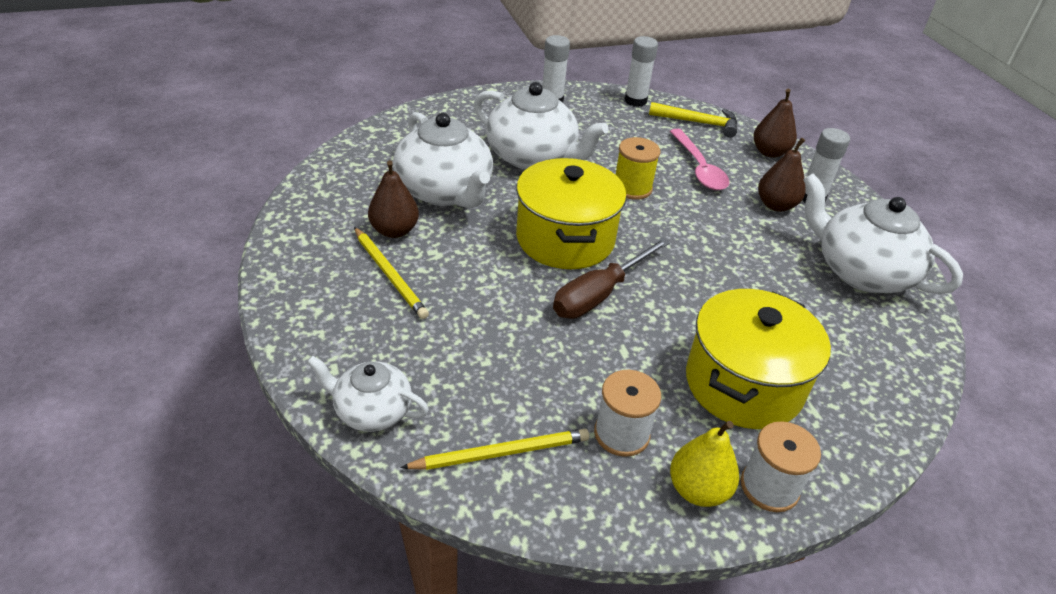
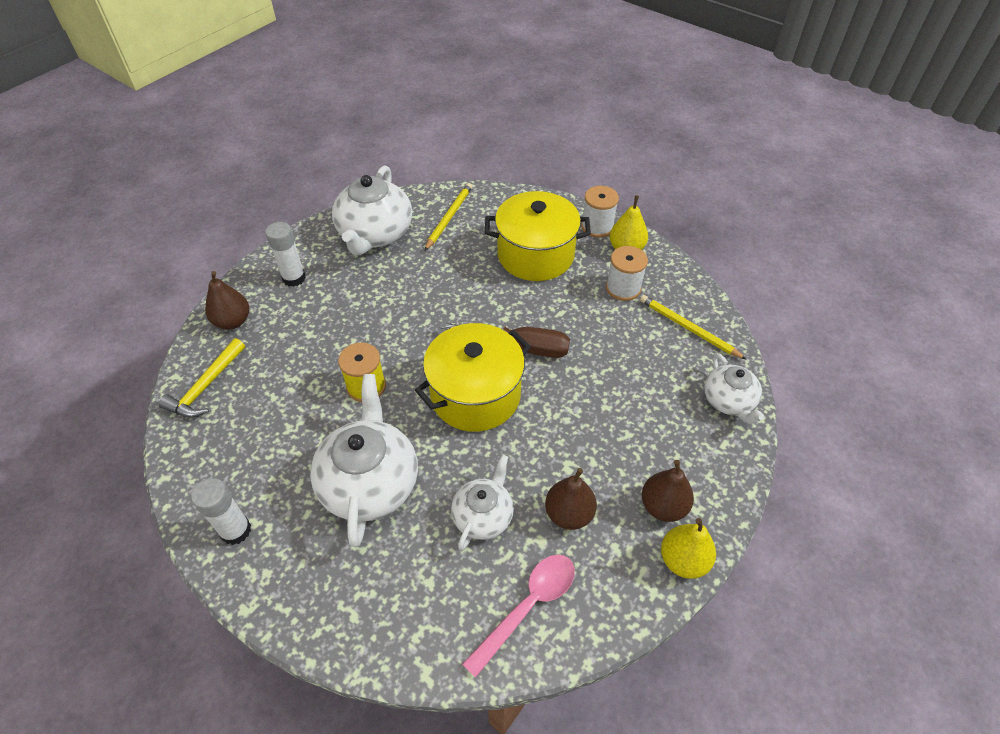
camera: 120 degrees left, 10 degrees up
(281, 266) = (683, 560): none -> yellow pear
(389, 274) = (618, 478): yellow pencil -> yellow pencil (449, 217)
(445, 191) = (483, 515): white teapot -> white teapot, size x0.58
(635, 101) = (187, 455): white glue stick -> none
(698, 123) = (206, 386): yellow hammer -> yellow hammer turned 135 degrees counterclockwise
(699, 168) = (296, 356): pink spoon -> pink spoon (528, 606)
(776, 205) = (322, 294): brown pear -> brown pear (663, 506)

